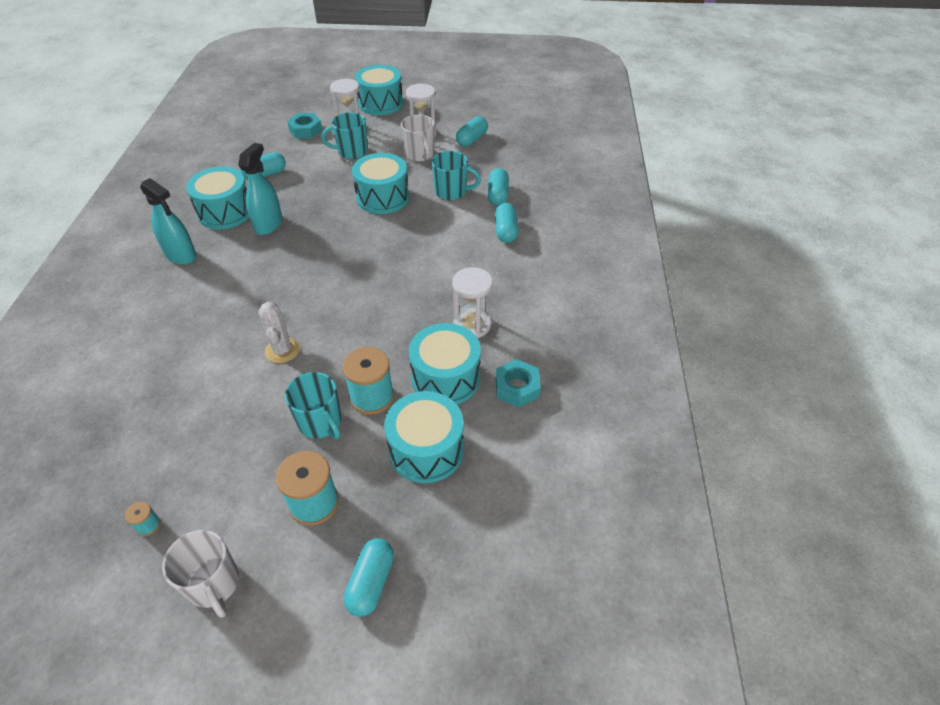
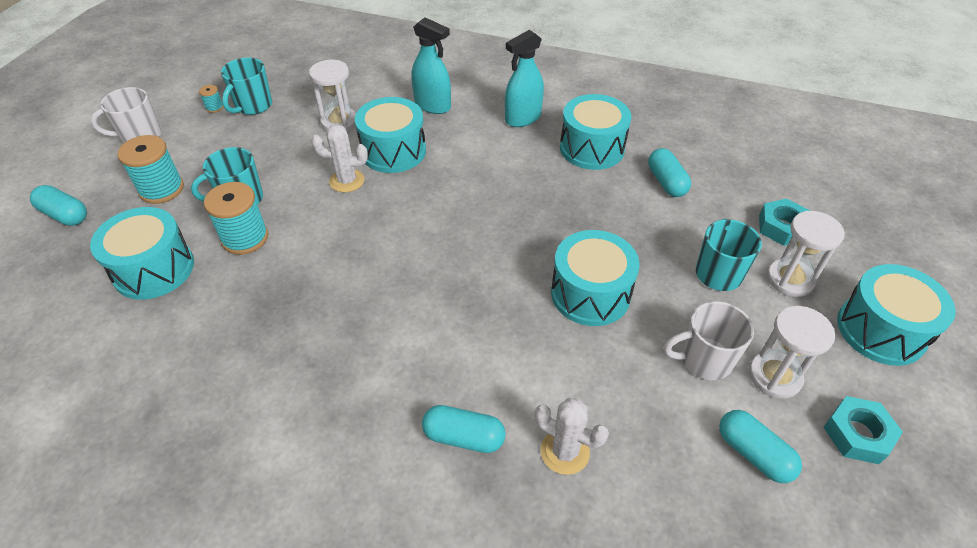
camera: 105 degrees right, 0 degrees up
(268, 224) = (558, 180): turquoise spray bottle -> turquoise spray bottle (433, 105)
(446, 378) = (229, 302): turquoise drum -> turquoise drum (393, 151)
(452, 192) = (587, 383): turquoise mug -> turquoise mug (253, 106)
(472, 325) = (292, 345): white hourglass -> white hourglass (339, 122)
(497, 195) = (565, 451): turquoise capsule -> white cactus
(517, 387) = (170, 366): turquoise nut -> turquoise nut (857, 434)

